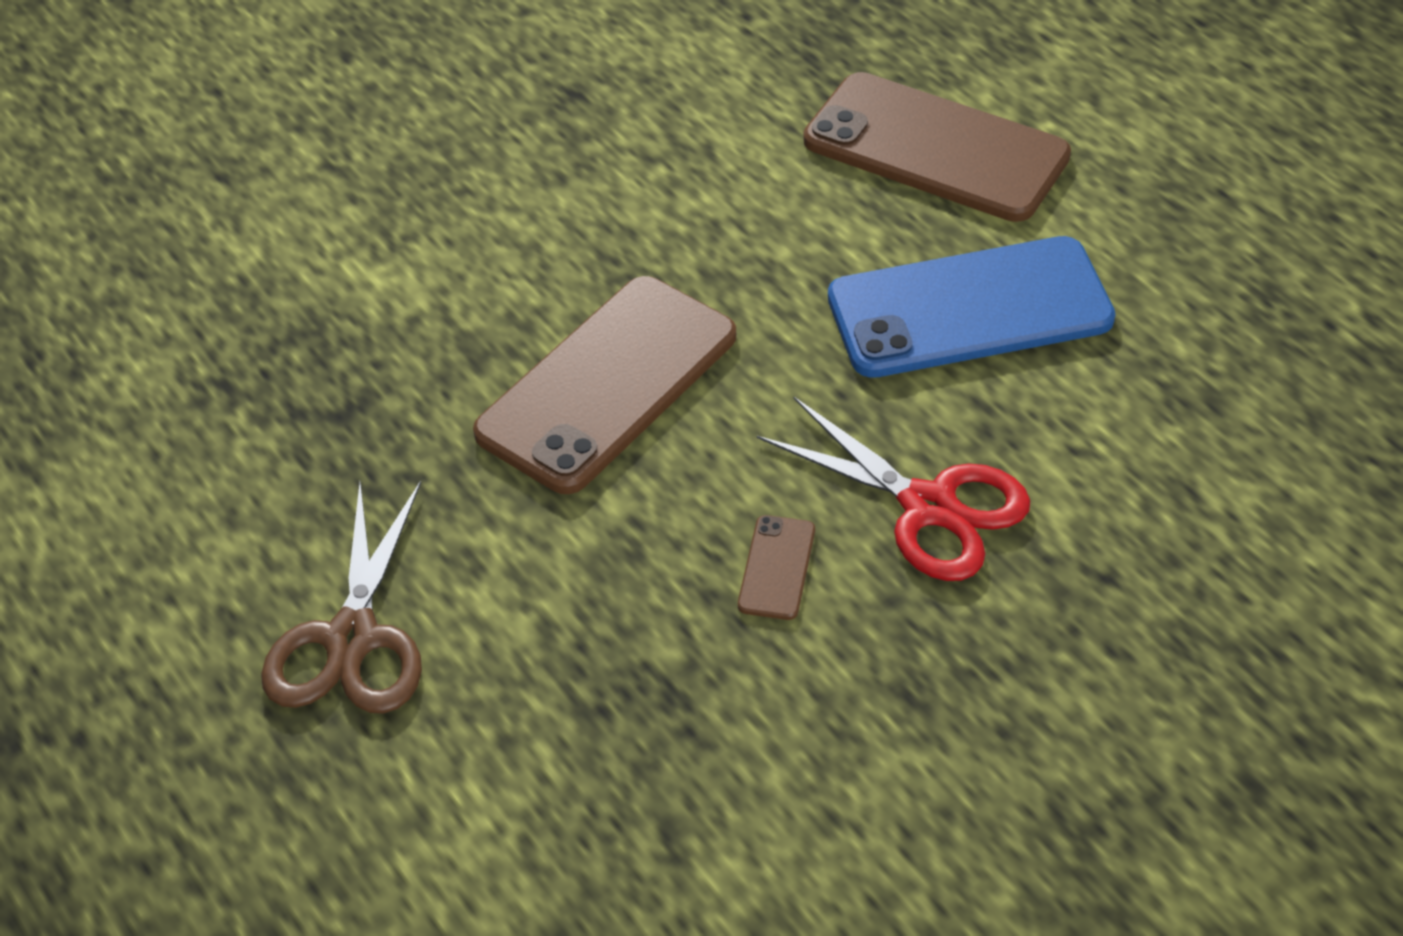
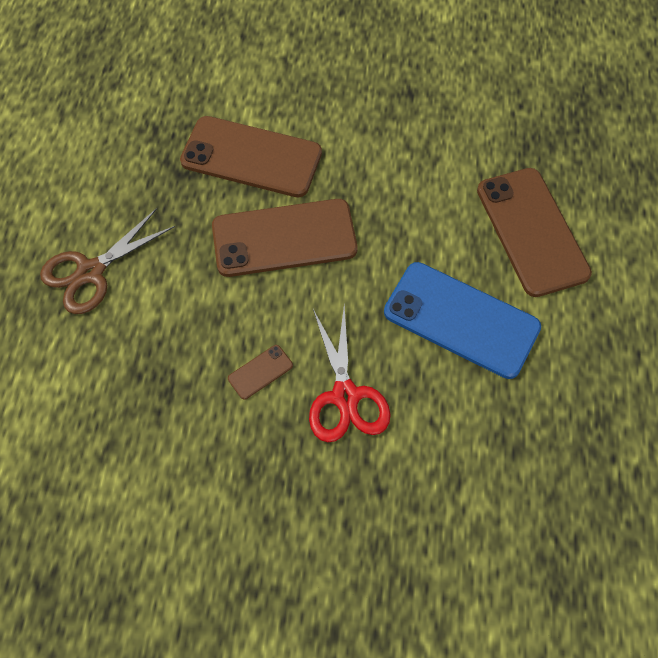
camera: 40 degrees right, 15 degrees up
(430, 319) = (251, 157): none -> brown phone

